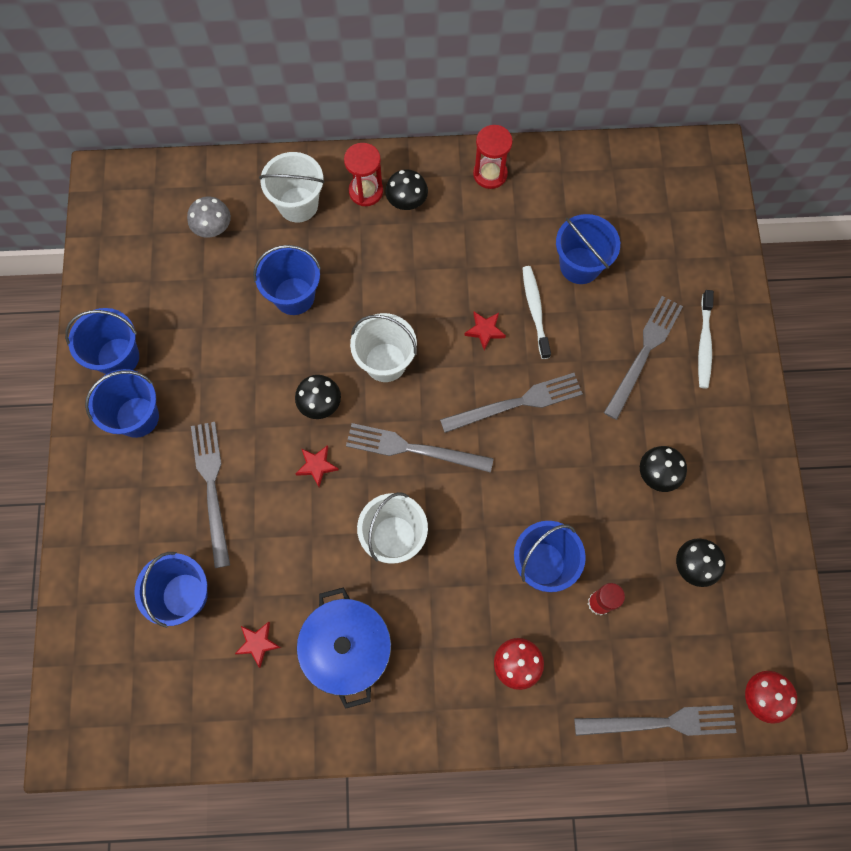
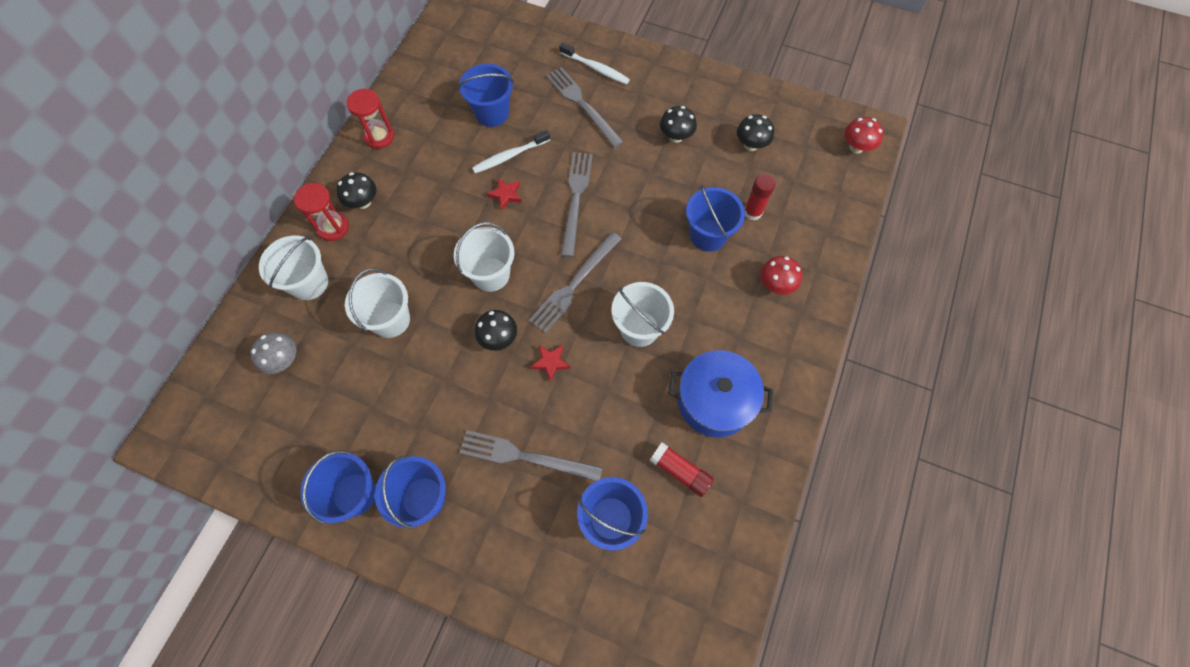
camera: 65 degrees left, 5 degrees down
(257, 643) = (680, 471): red star -> red glue stick
(294, 296) = (390, 320): blue bucket -> white bucket
(535, 311) = (510, 156): white toothbrush -> white toothbrush turned 45 degrees counterclockwise
(661, 722) = (852, 212): grey fork -> none

